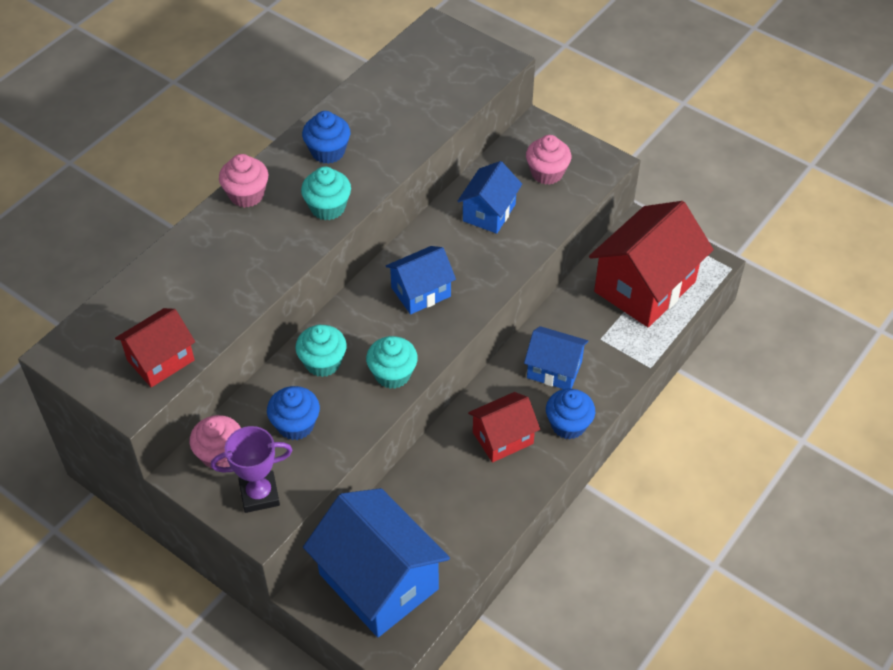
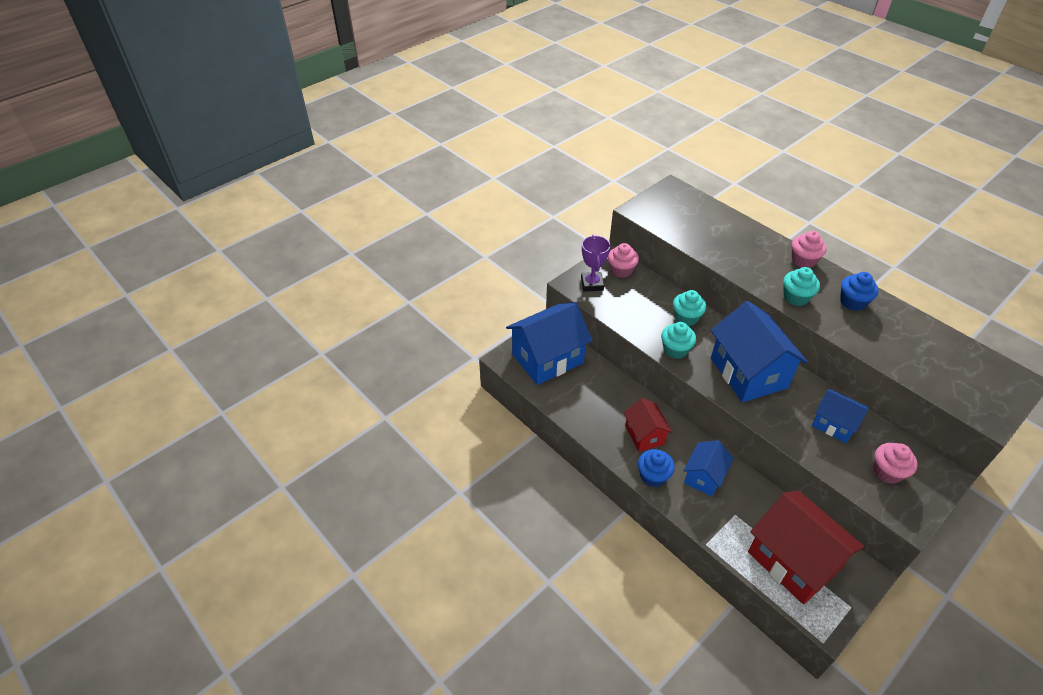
camera: 100 degrees right, 5 degrees down
(160, 360) = (665, 221): red house -> none
(295, 425) = (639, 302): blue cupcake -> none
(421, 292) = (748, 373): blue house -> blue house, size x1.82

